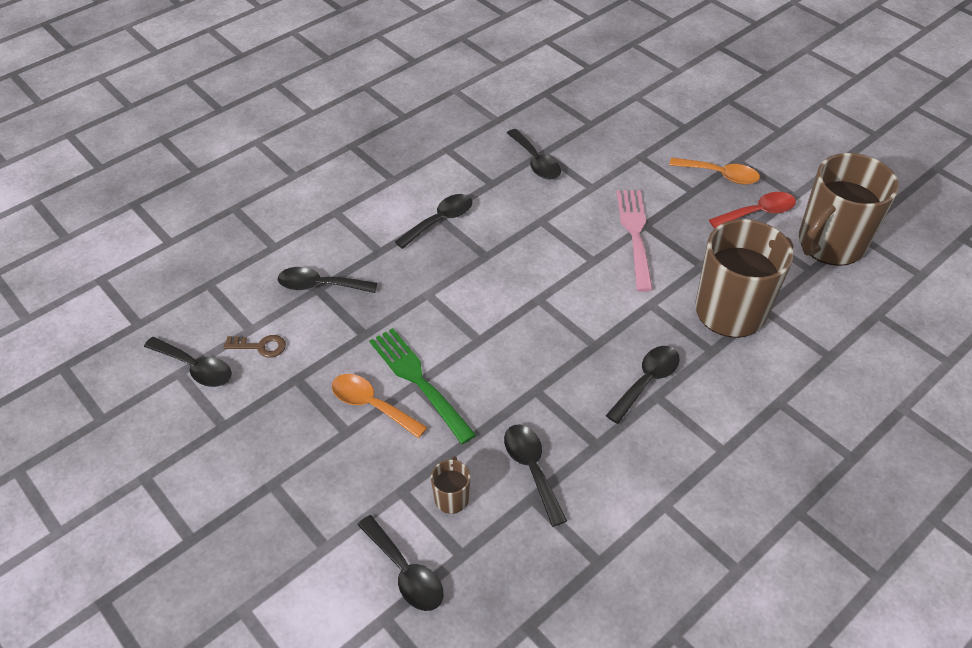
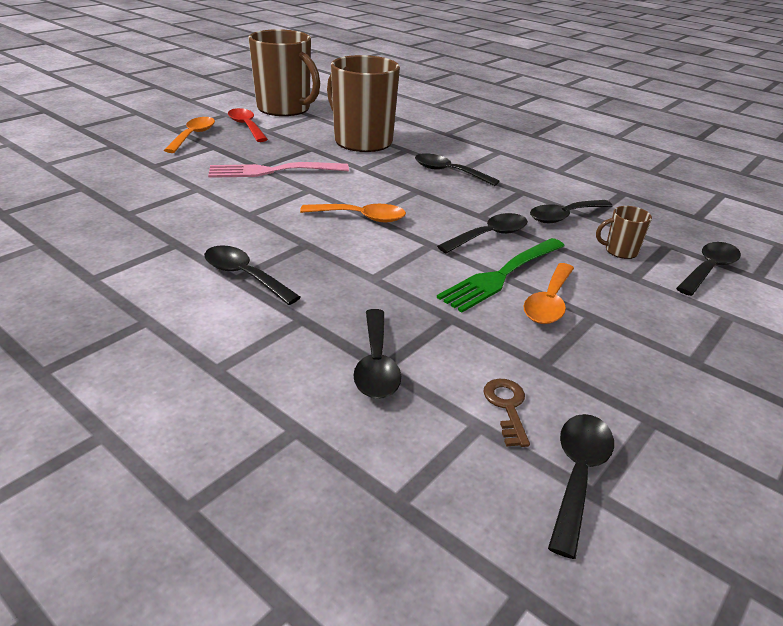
camera: 100 degrees left, 15 degrees down
(533, 294) = (361, 217): none -> orange spoon
(536, 162) = (144, 217): black spoon -> black spoon (489, 236)

